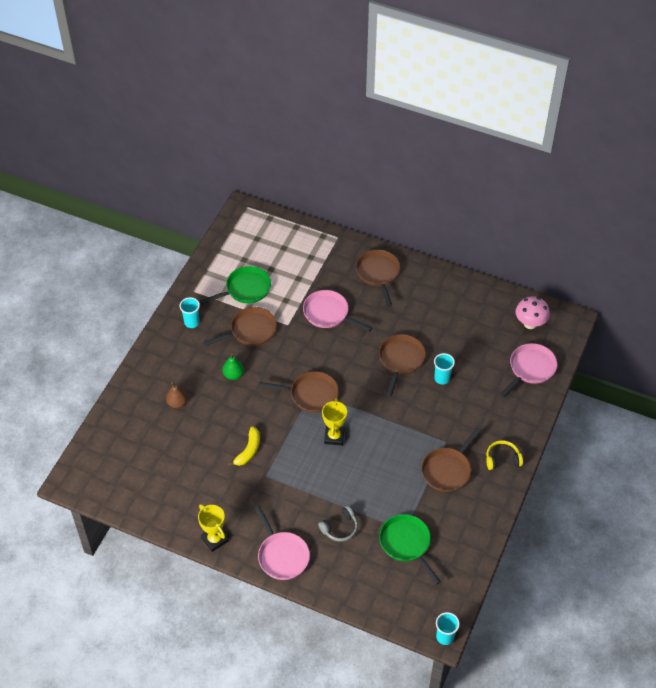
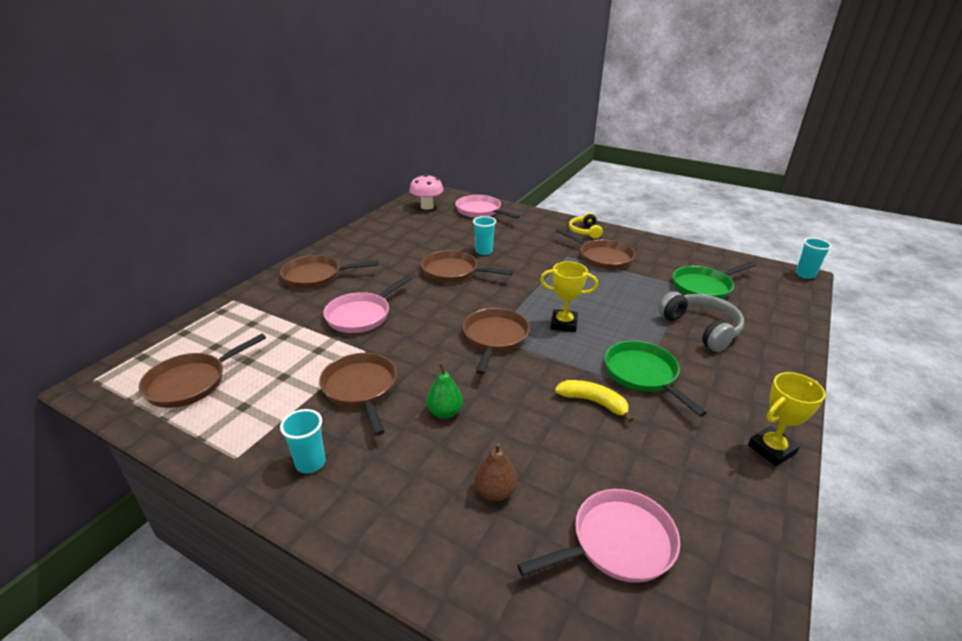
camera: 85 degrees left, 20 degrees down
(245, 289) = (272, 390): green pan -> green pan (643, 375)
(249, 250) = (191, 382): none -> brown pan
(282, 555) = (764, 378): pink pan -> pink pan (617, 543)
(340, 528) = (701, 328): grey headphones -> grey headphones, size x1.61

